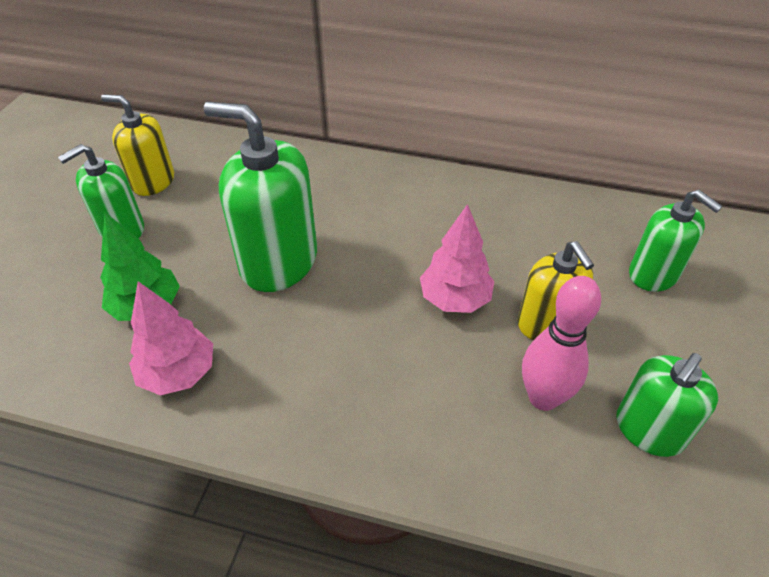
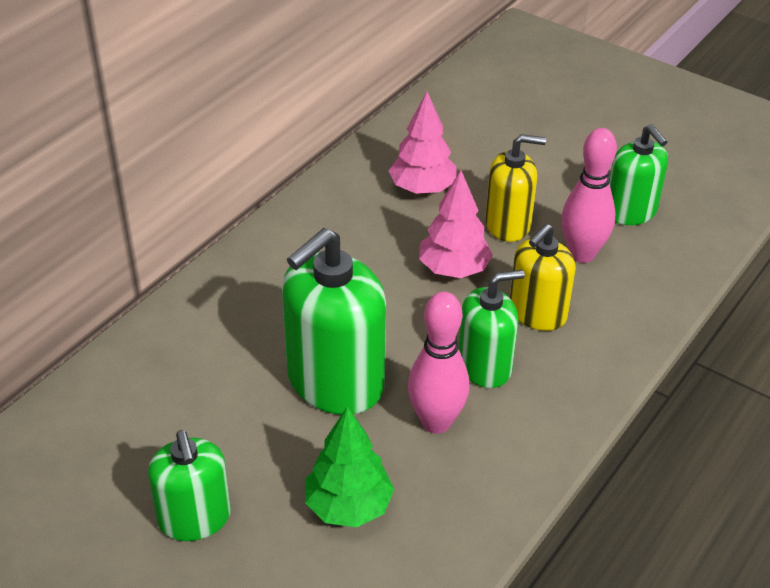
camera: 70 degrees left, 5 degrees down
(153, 181) = (114, 475): yellow soap dispenser -> yellow soap dispenser (537, 313)
(178, 373) = (457, 490): pink tree -> pink tree (422, 189)
(254, 338) = (436, 422): none -> pink bowling pin
(653, 274) = (483, 145): green soap dispenser -> green soap dispenser (485, 366)

